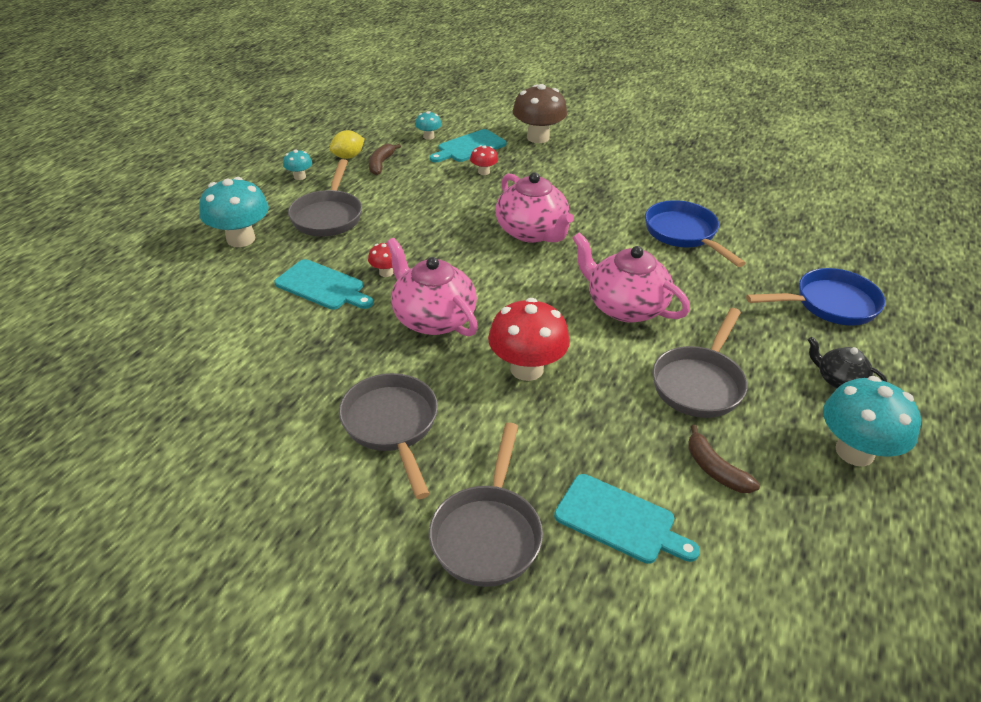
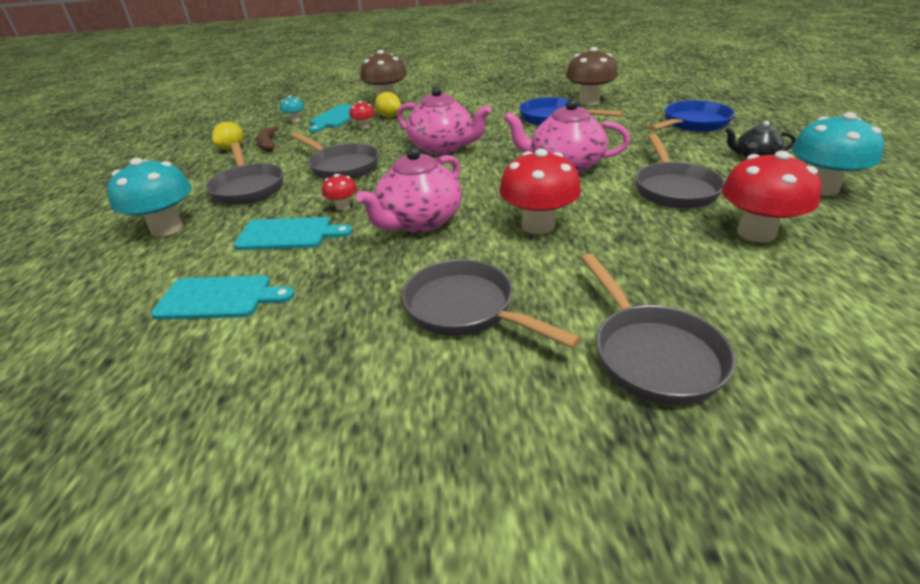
camera: 25 degrees left, 5 degrees down
(299, 177) = (194, 172): turquoise mushroom -> none
(422, 220) = (341, 166): none -> grey pan
(433, 318) = (419, 221): pink teapot -> pink teapot turned 75 degrees counterclockwise
(519, 165) = (389, 116): none -> yellow lemon
(619, 520) = (739, 294): turquoise cutting board -> turquoise cutting board (219, 298)
(715, 470) = (756, 233): brown banana -> red mushroom
(750, 222) = (589, 101): none -> brown mushroom

